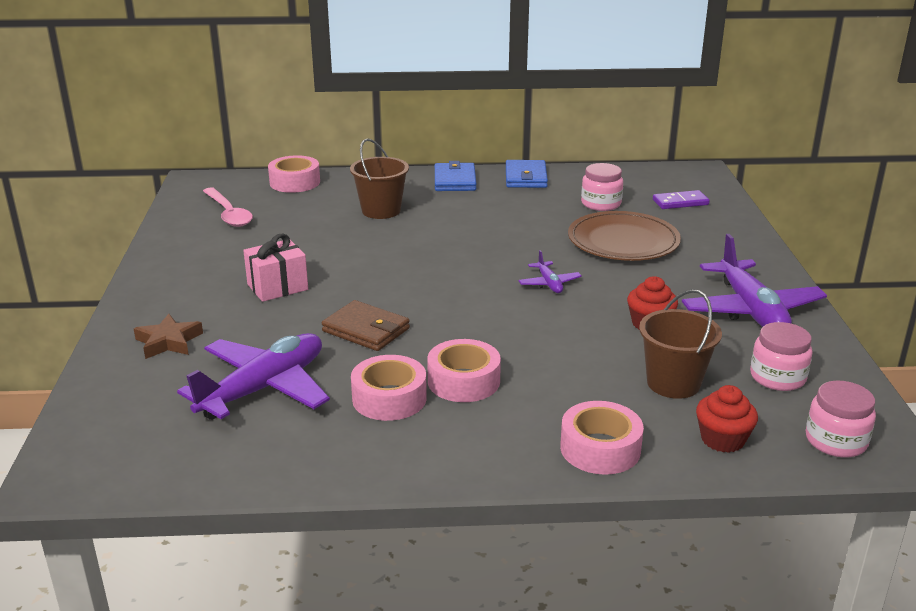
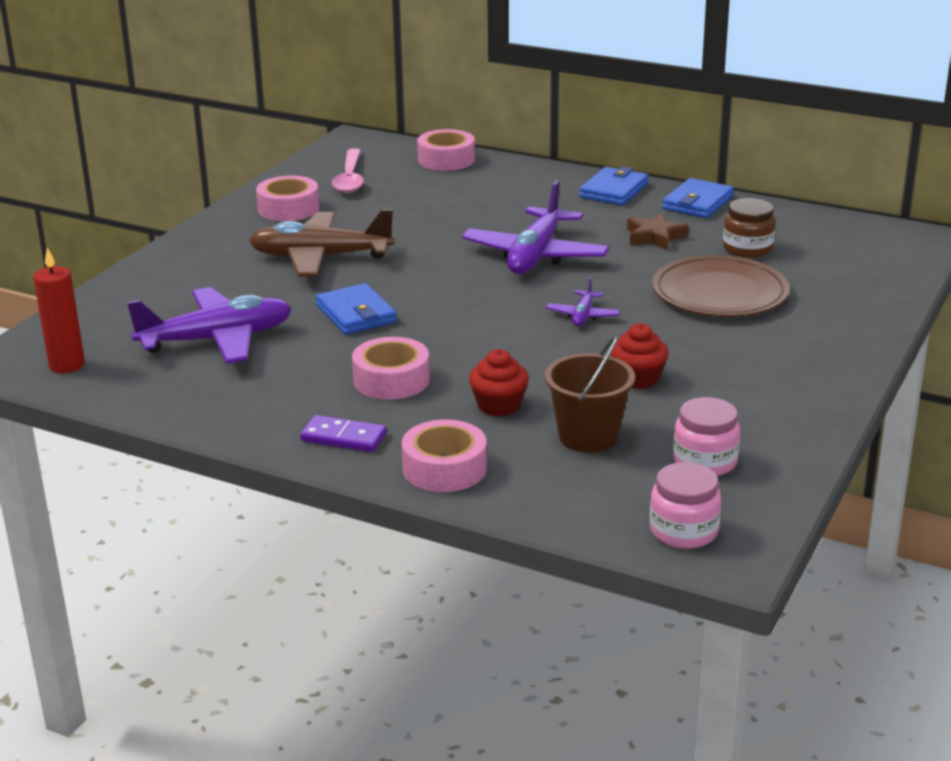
camera: 30 degrees right, 0 degrees up
(134, 459) = (67, 365): none -> red candle
(168, 342) = (181, 282): brown star -> brown star (654, 237)
(277, 287) = (320, 257): pink gift -> brown plane
(366, 330) = (356, 314): brown wallet -> blue wallet
(381, 210) = (499, 206): brown bucket -> none
(389, 398) = (310, 376): pink tape -> pink tape (288, 208)
(601, 204) = (747, 248): pink jar -> brown jar
(680, 202) = (845, 267): purple domino -> purple domino (343, 437)
(722, 439) = (570, 496): red cupcake -> red cupcake (499, 405)
(751, 310) = (768, 394): purple plane -> purple plane (535, 255)

